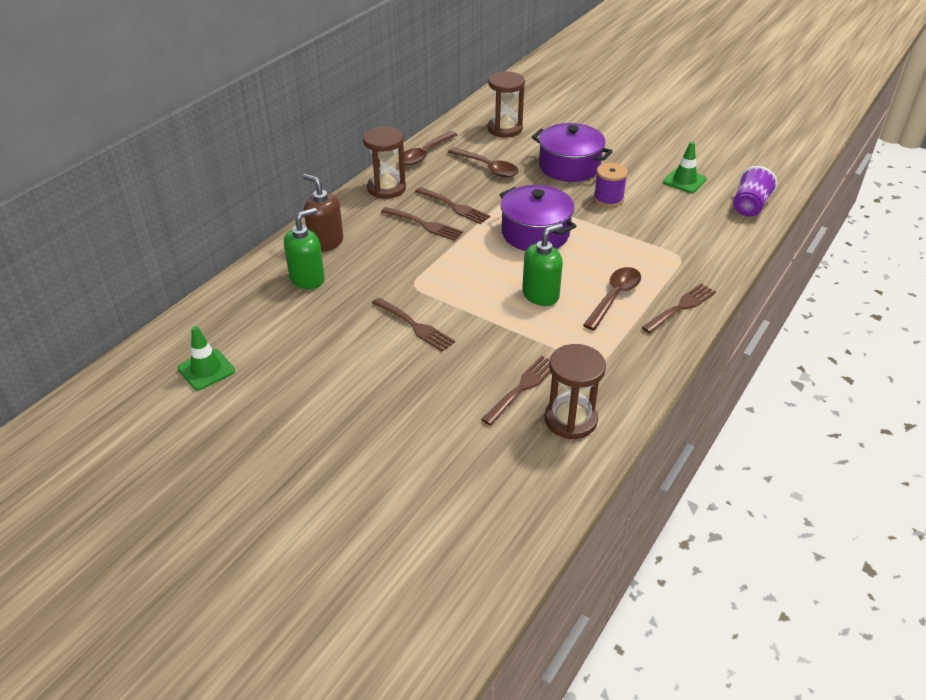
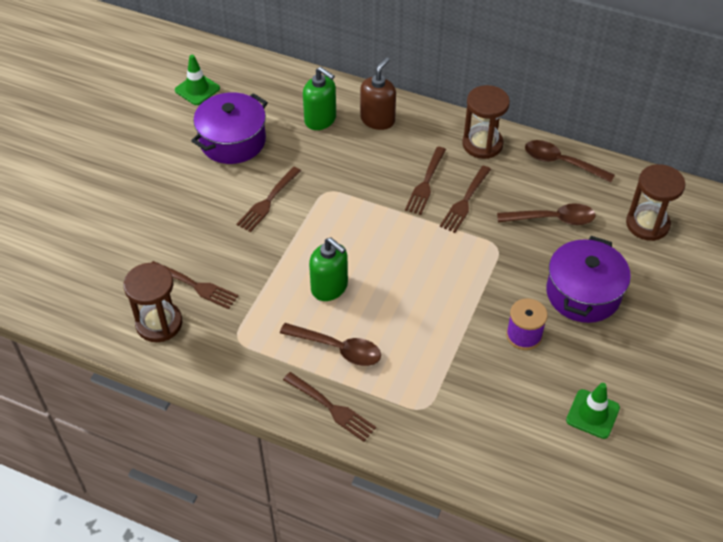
camera: 80 degrees right, 10 degrees up
(487, 168) = (552, 219): brown spoon -> brown spoon turned 120 degrees counterclockwise
(535, 233) = (434, 273): purple pot -> purple pot (232, 141)
(749, 206) = (555, 486): purple cup -> none

